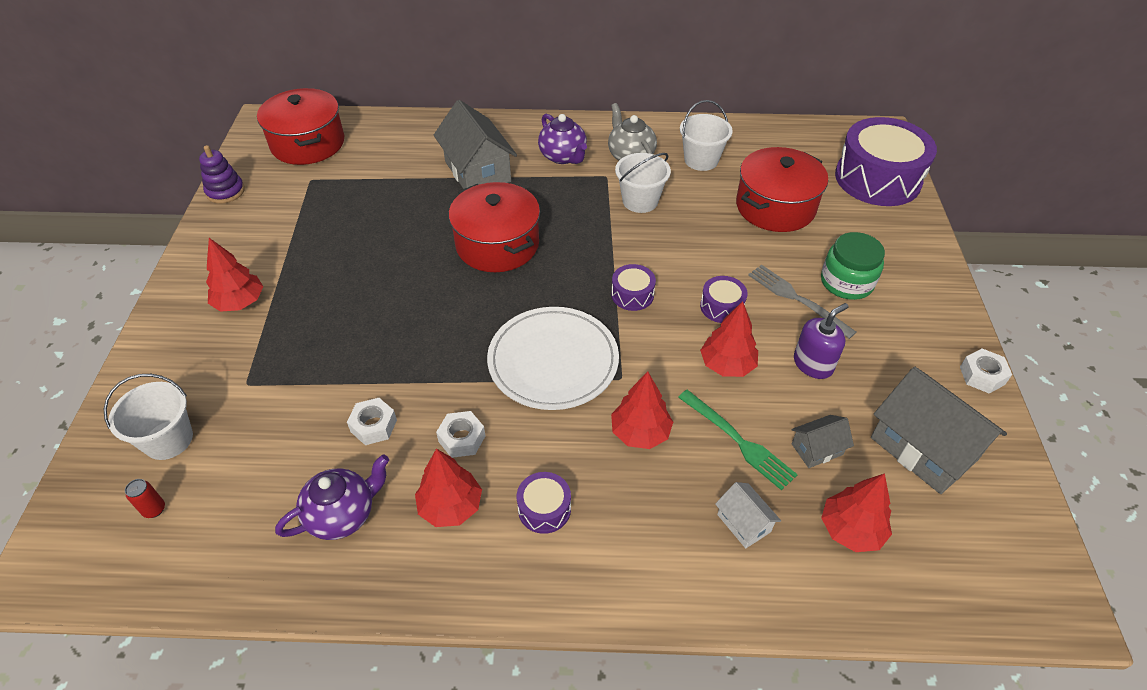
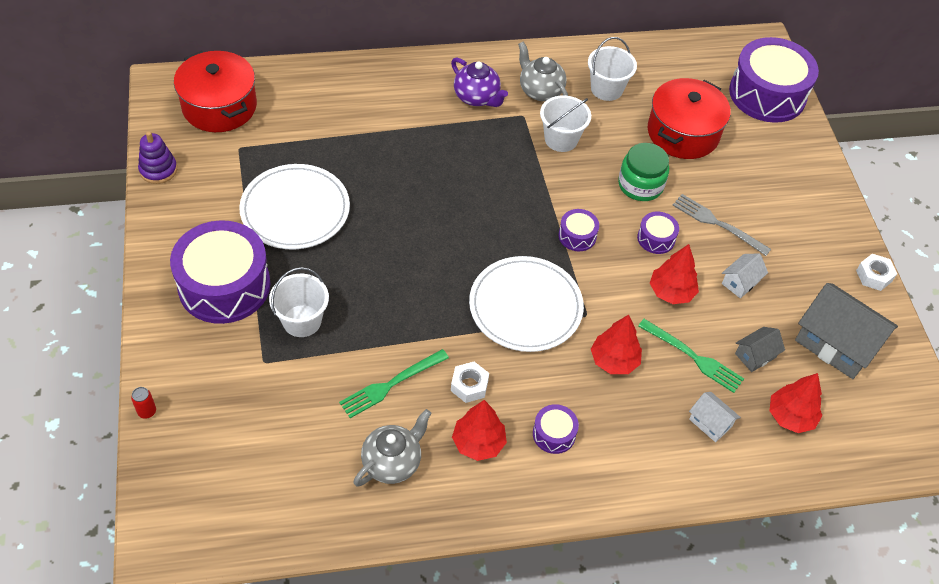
camera: 15 degrees left, 5 degrees up
(154, 509) = (232, 481): red can -> red can (147, 411)
(168, 440) = (216, 421): white bucket -> white bucket (302, 321)
(240, 302) = (224, 285): red tree -> purple drum
(342, 239) = (295, 210): none -> white plate
(342, 514) = (392, 462): purple teapot -> grey teapot
(374, 426) = (391, 384): white nut -> green fork
(477, 172) = (400, 122): grey house -> none
(497, 244) = (443, 199): red pot -> none
(813, 364) = (740, 282): purple soap dispenser -> white house
(846, 282) = (756, 203): green jar -> green jar (640, 185)

